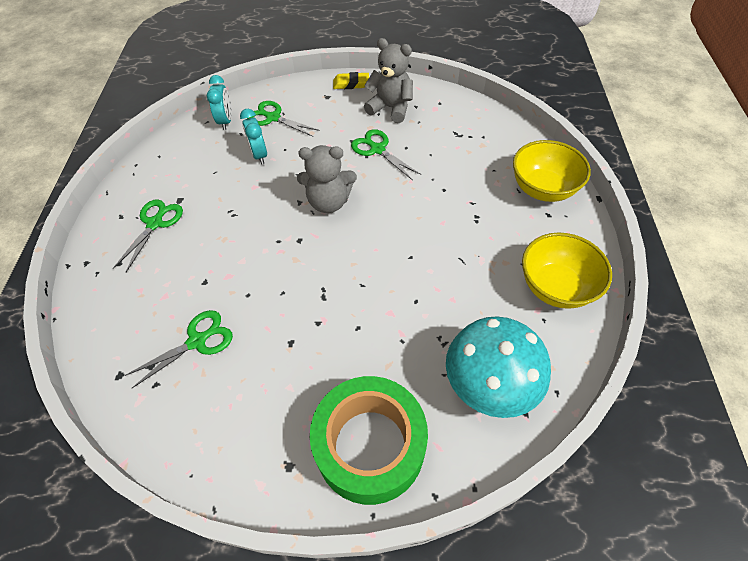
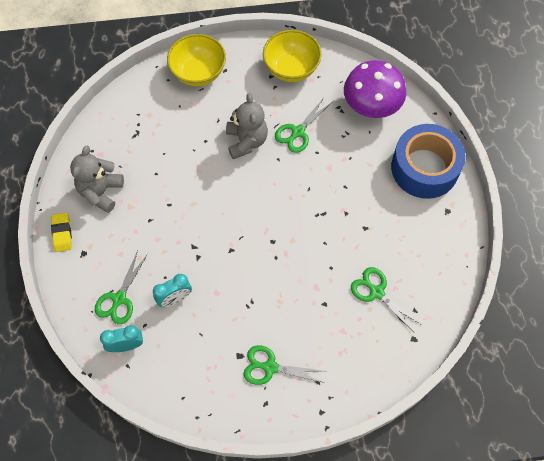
camera: 100 degrees left, 10 degrees up
(329, 202) = (228, 226): grey teddy bear -> grey teddy bear (246, 141)
(370, 446) = (424, 168): green tape -> blue tape
(377, 149) = (160, 196): green scissors -> green scissors (298, 132)
(489, 384) = (371, 107): turquoise mushroom -> purple mushroom

